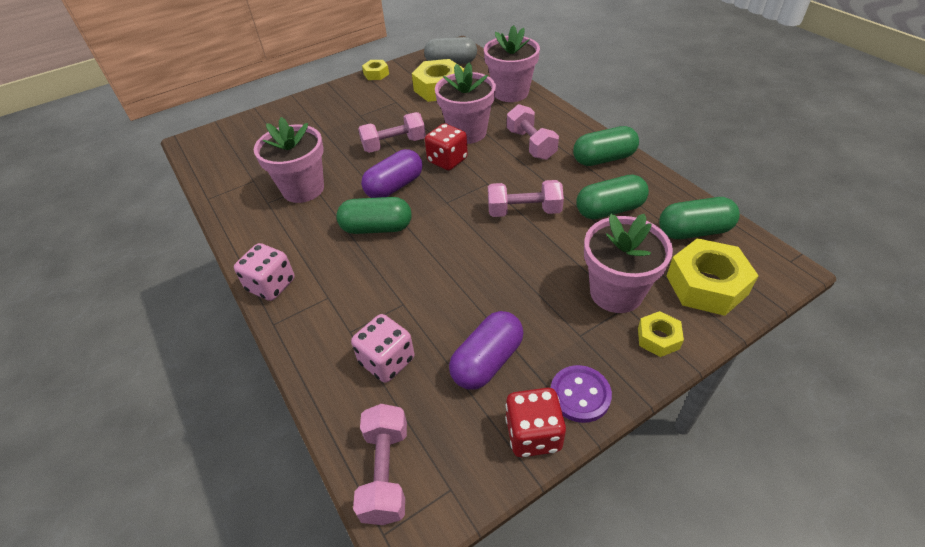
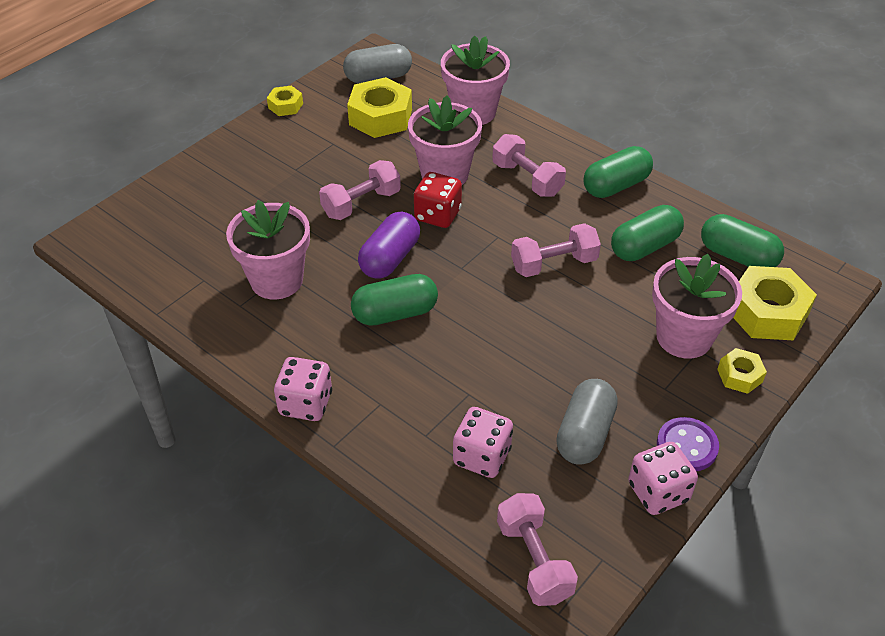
camera: 20 degrees left, 0 degrees up
(487, 361) = (584, 434): purple capsule -> grey capsule
(533, 434) = (658, 492): red dice -> pink dice
(694, 231) = (737, 256): green capsule -> green capsule turned 60 degrees clockwise

